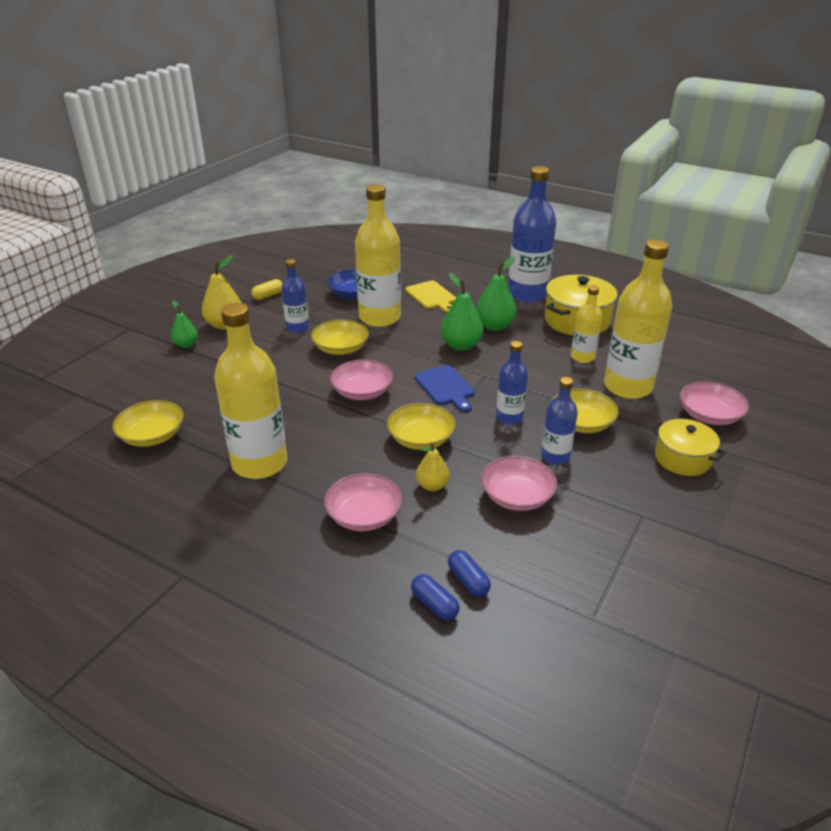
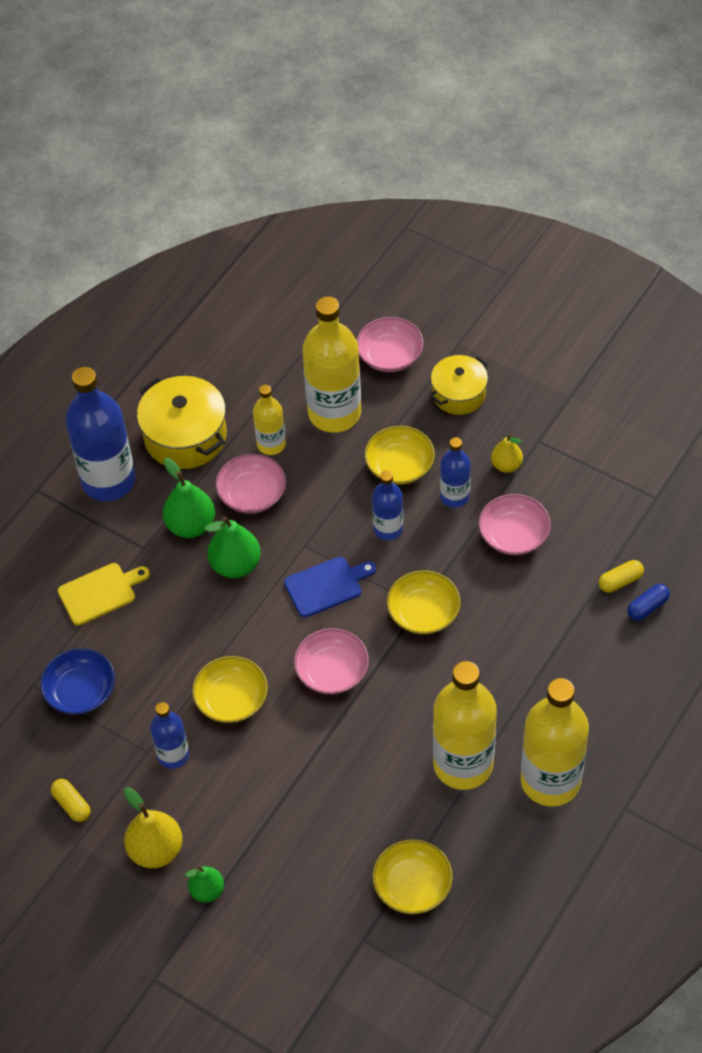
camera: 85 degrees left, 20 degrees up
(364, 515) = (542, 662): pink bowl -> pink bowl (252, 494)
(379, 317) = (154, 656): yellow bottle -> yellow bottle (550, 781)
(432, 486) = (499, 604): yellow pear -> yellow pear (506, 465)
(468, 580) = (620, 581): blue capsule -> yellow capsule

